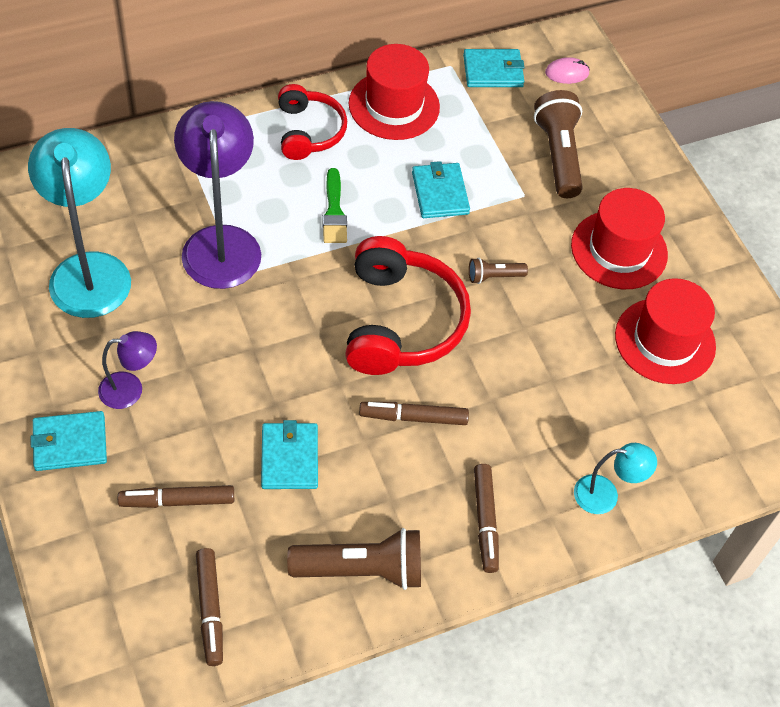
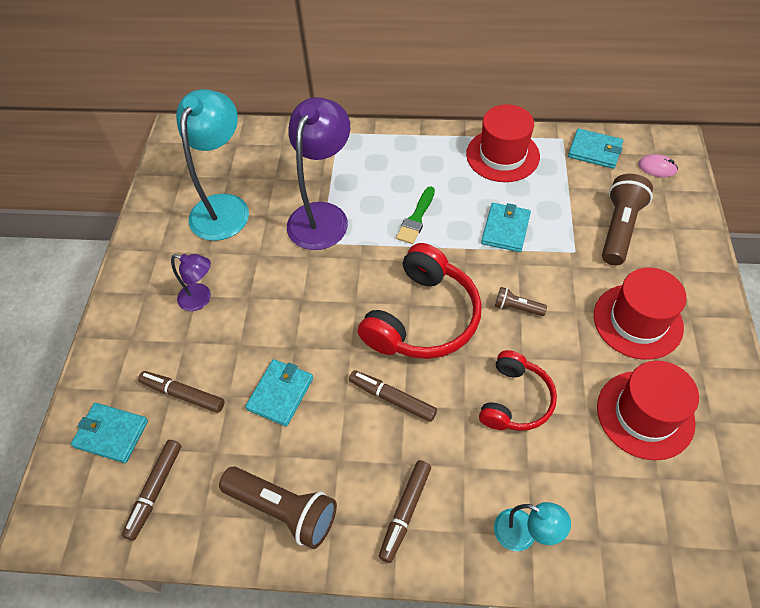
camera: 35 degrees right, 0 degrees up
(70, 443) = (139, 323): turquoise wallet -> turquoise wallet (111, 434)
(309, 131) = (429, 156): red headphones -> red headphones (515, 400)

